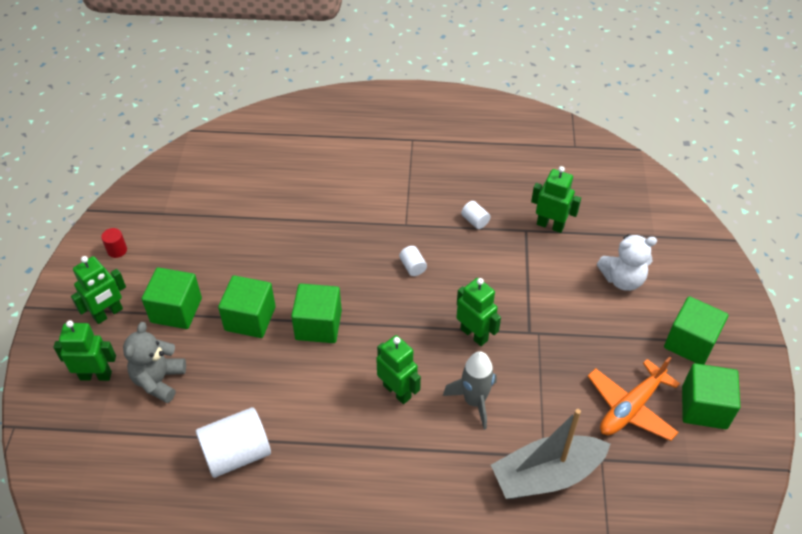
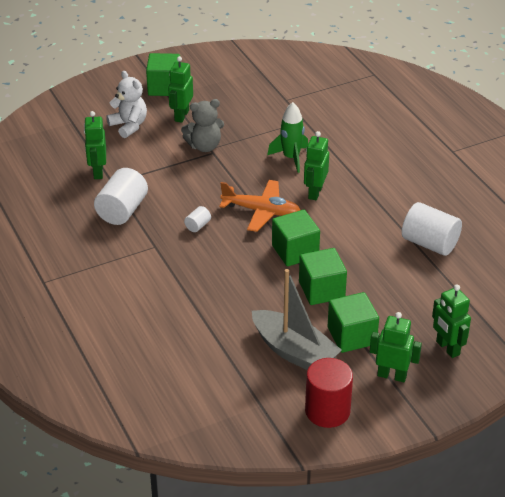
camera: 120 degrees left, 10 degrees down
(117, 250) = (327, 411): red cylinder -> red cylinder, size x2.15
(159, 380) = (417, 311): grey teddy bear -> grey teddy bear (204, 146)
(474, 334) = (236, 175): green robot -> green robot (181, 116)
(474, 401) = (291, 158): grey rocket -> green rocket
(475, 221) = (122, 210): white cylinder -> white cylinder, size x2.15
(546, 475) = (316, 116): grey boat -> grey boat (294, 351)
(631, 407) = (238, 98): orange plane -> orange plane (261, 211)
(704, 407) = (213, 73): green cube -> none

